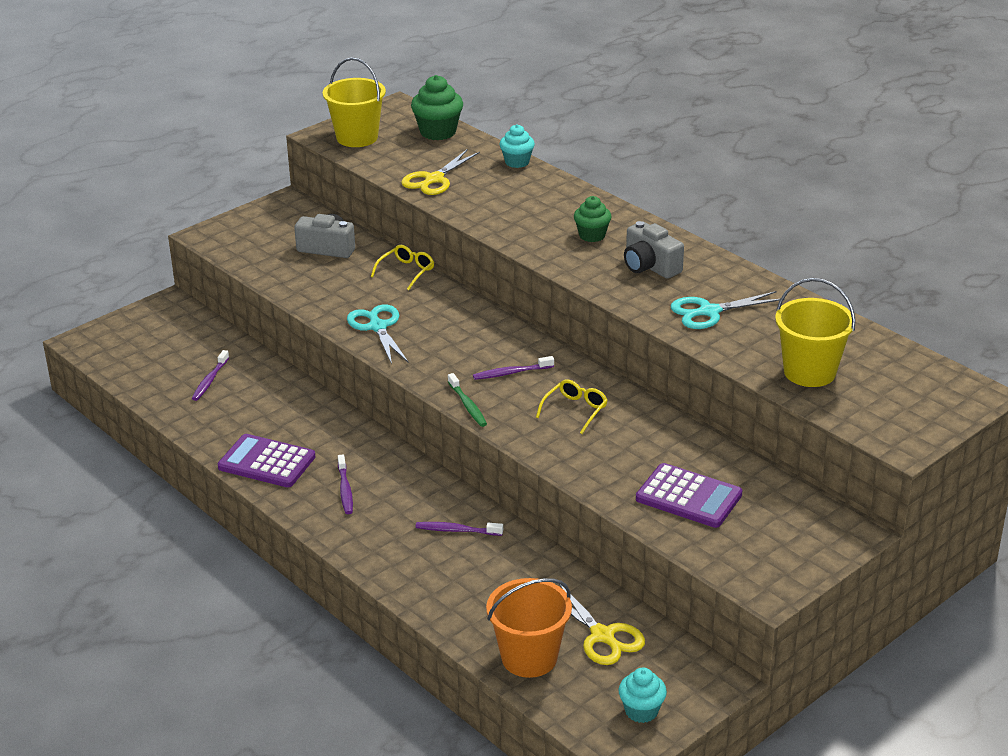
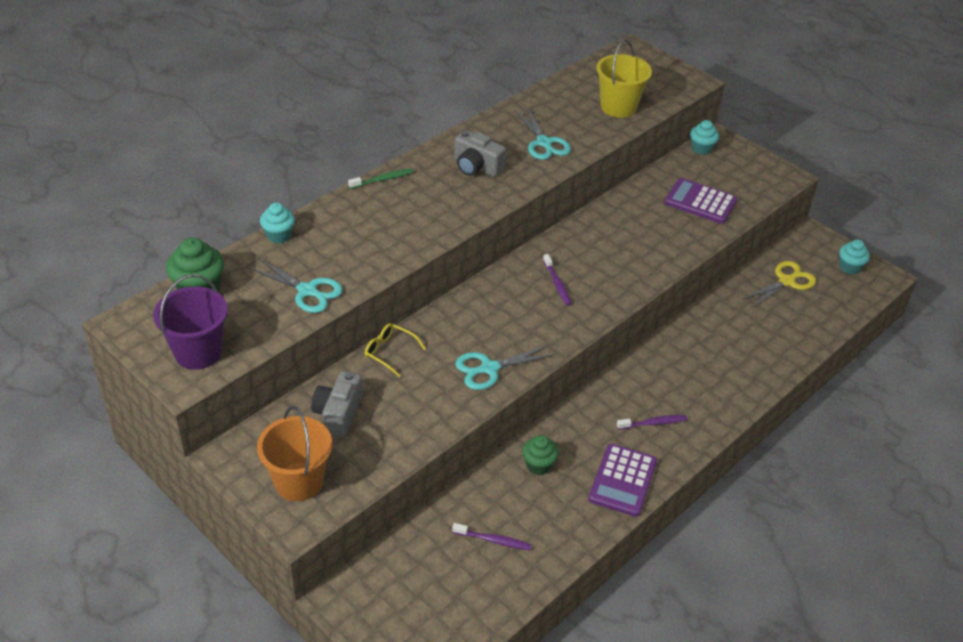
camera: 95 degrees left, 10 degrees up
(357, 137) = (198, 352): yellow bucket -> purple bucket
(434, 179) = (307, 291): yellow scissors -> turquoise scissors
(457, 530) = (692, 353): purple toothbrush -> none
(467, 405) = (607, 309): green toothbrush -> green toothbrush (382, 179)
(529, 658) = (818, 316): orange bucket -> orange bucket (299, 481)
(575, 410) = (605, 250): yellow glasses -> none
(592, 235) = (425, 195): green cupcake -> green cupcake (538, 465)
(650, 266) = (476, 167): grey camera -> grey camera turned 75 degrees clockwise
(688, 497) = (700, 202): purple calculator -> purple calculator turned 90 degrees counterclockwise
(821, 511) = (701, 149): none -> turquoise cupcake

